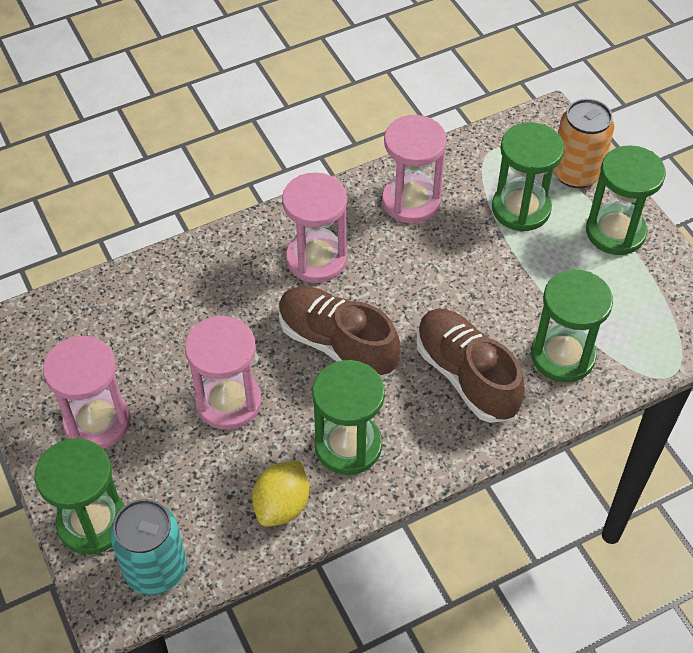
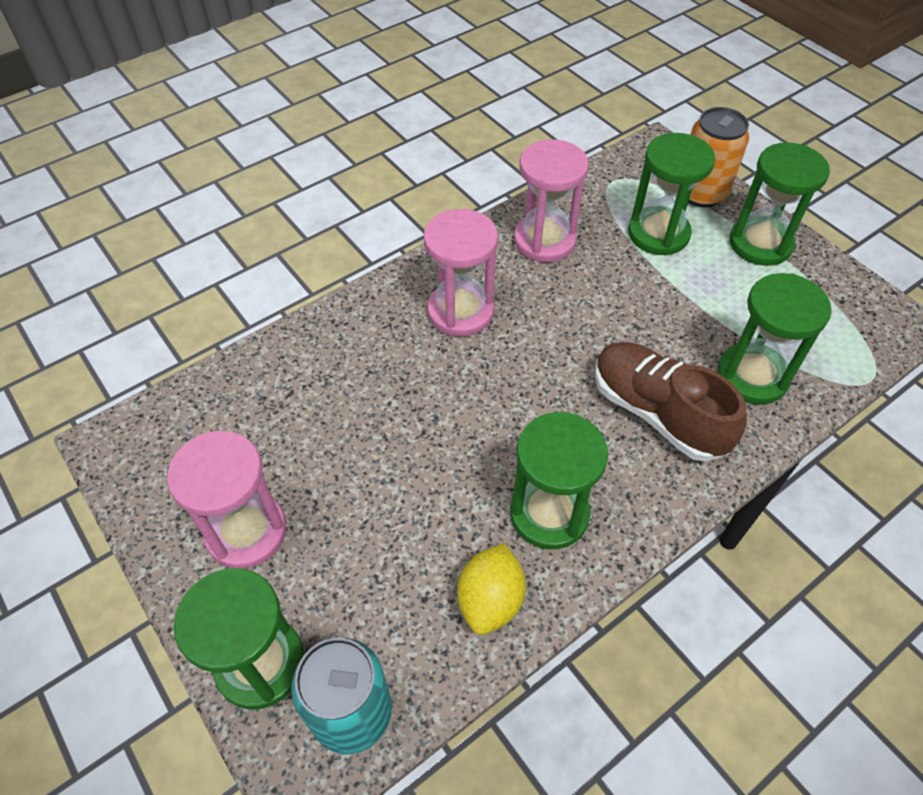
camera: 10 degrees left, 0 degrees up
(228, 402) = (398, 483): pink hourglass -> none
(337, 344) = (506, 399): brown shoe -> none

